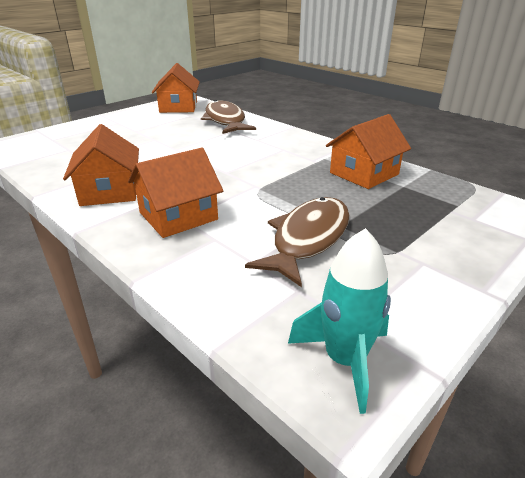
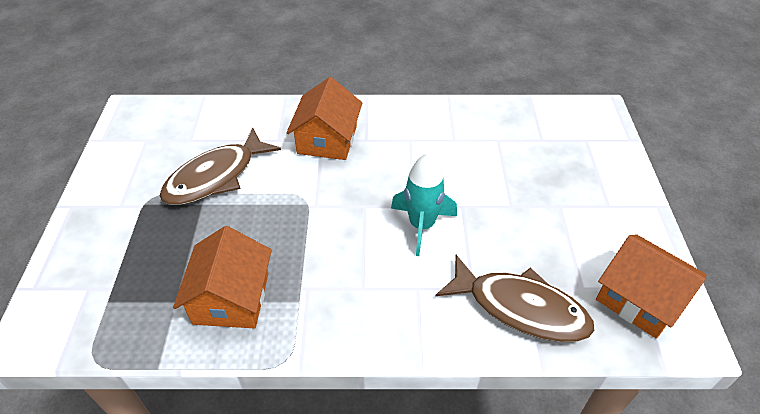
camera: 135 degrees right, 15 degrees up
(110, 191) = (411, 127): orange house -> none
(308, 239) = (216, 177): brown fish -> brown fish turned 60 degrees clockwise
(344, 360) = (140, 121): turquoise rocket -> turquoise rocket (421, 225)

